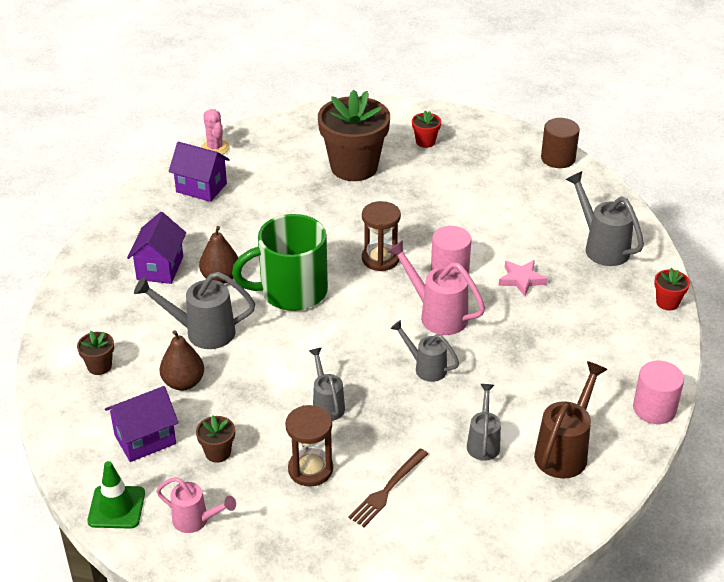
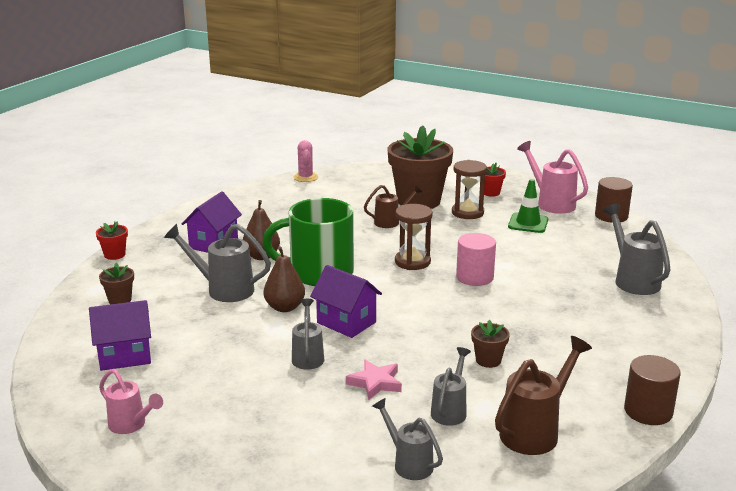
camera: 15 degrees right, 15 degrees down
(116, 507) = (65, 402): green traffic cone -> green traffic cone (528, 223)
(183, 383) = (185, 321): brown pear -> brown pear (284, 307)
(201, 188) = (279, 199): purple house -> purple house (346, 322)
(218, 452) = (184, 376): brown flower pot -> brown flower pot (488, 360)
(310, 469) = (264, 403): brown hourglass -> brown hourglass (467, 212)
(336, 204) = (391, 222): none -> brown watering can
(387, 489) = (333, 432): brown fork -> none
(426, 368) = (418, 343): grey watering can -> grey watering can (409, 463)
(437, 315) = (448, 307): pink watering can -> pink watering can (551, 203)
(521, 280) = (542, 293): pink star -> pink star (375, 383)
(654, 409) = (648, 411): pink cylinder -> brown cylinder
(667, 302) = (689, 329): red flower pot -> red flower pot (114, 255)

